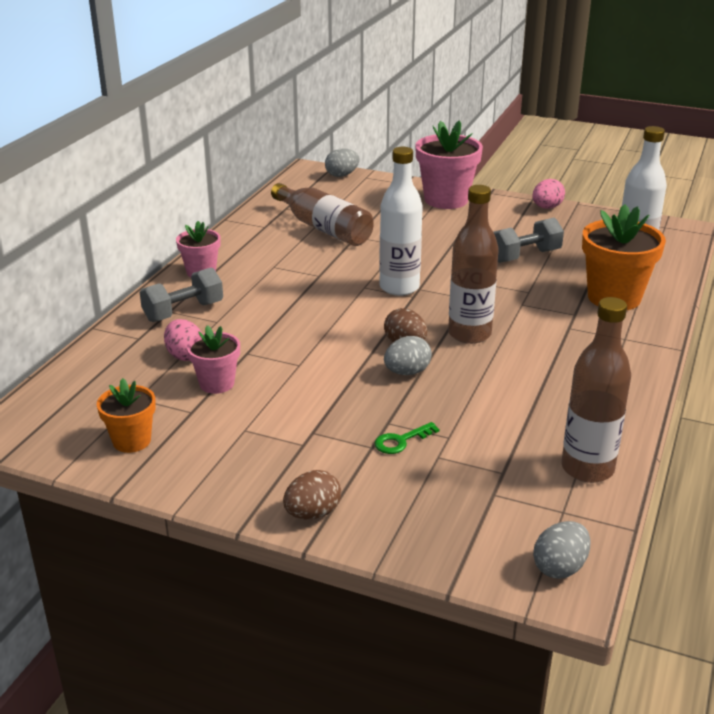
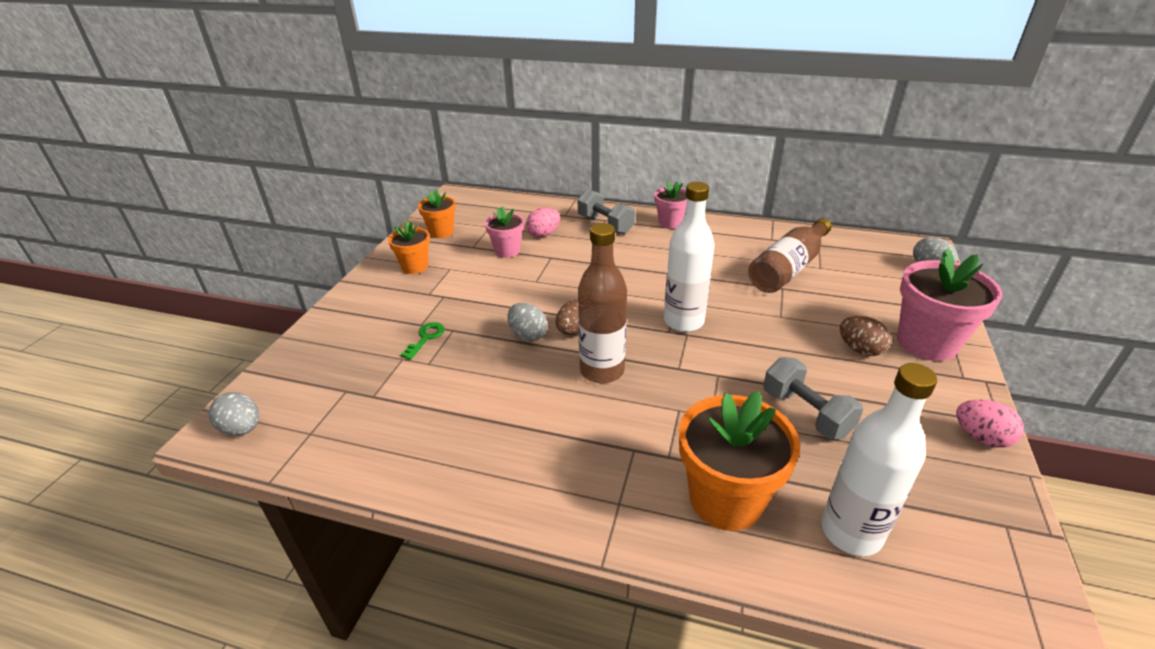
camera: 85 degrees right, 5 degrees up
(227, 460) = (415, 266): none -> orange flower pot
(312, 513) = (348, 305): brown egg -> brown egg (860, 349)
(401, 441) = (426, 338): green key -> green key turned 60 degrees clockwise
(587, 468) = (365, 452): brown bottle -> none

